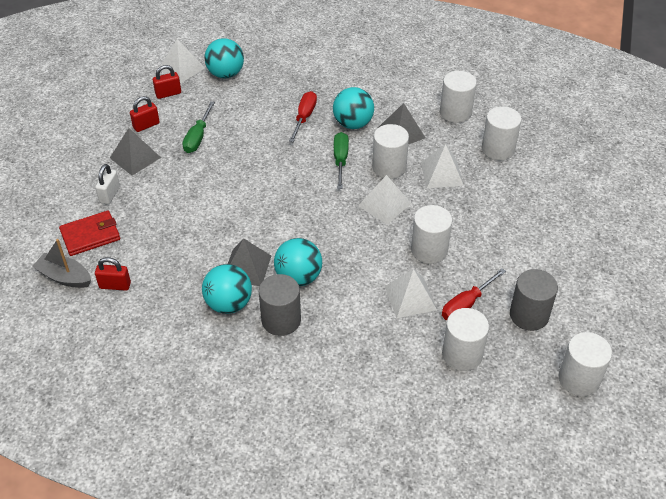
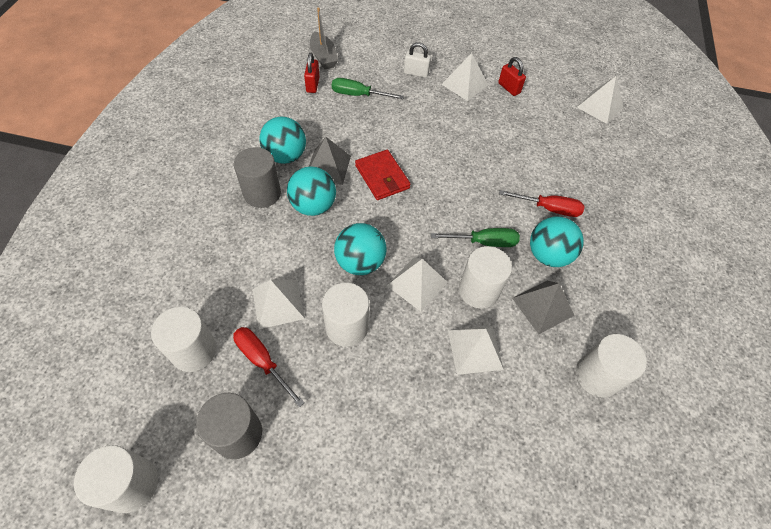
camera: 85 degrees right, 10 degrees up
(64, 277) = (323, 57): grey boat -> grey boat turned 135 degrees clockwise
(90, 235) = (368, 66): red wallet -> red wallet (382, 177)
(135, 157) = (464, 84): grey pyramid -> white pyramid
(168, 93) = (558, 99): red padlock -> none
(198, 137) = (499, 124): green screwdriver -> green screwdriver (358, 95)
(225, 74) = (602, 140): turquoise ball -> turquoise ball (360, 262)
(498, 149) = (533, 427): white cylinder -> none

